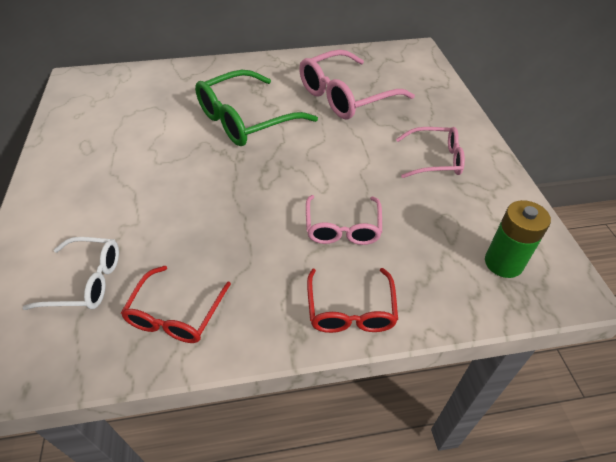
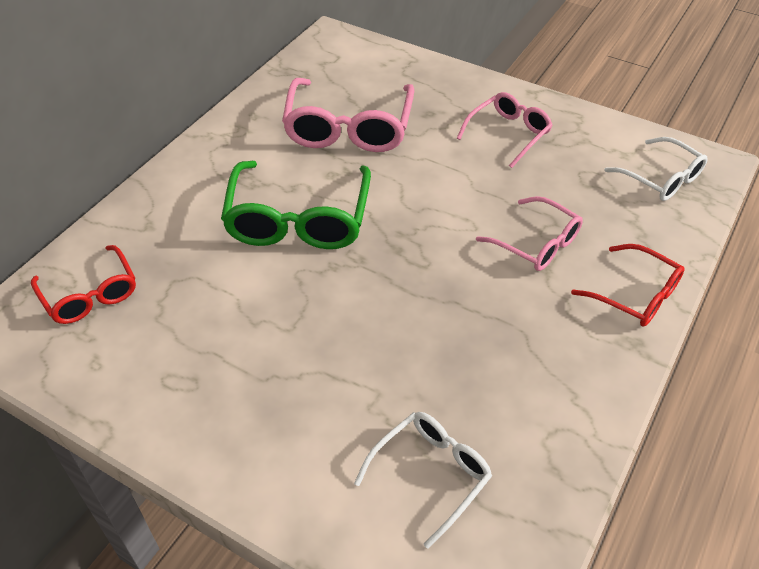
camera: 50 degrees left, 0 degrees up
(176, 314) = (542, 418): red glasses -> red glasses (90, 294)
(503, 263) = (661, 178): green battery -> white glasses

